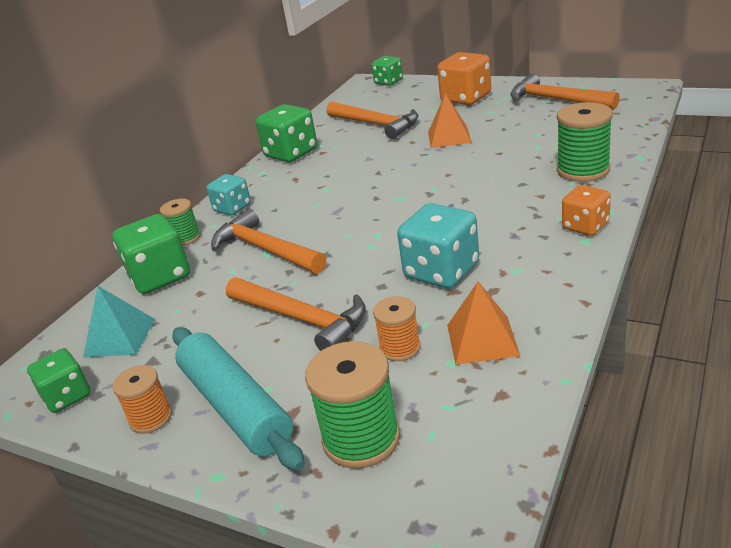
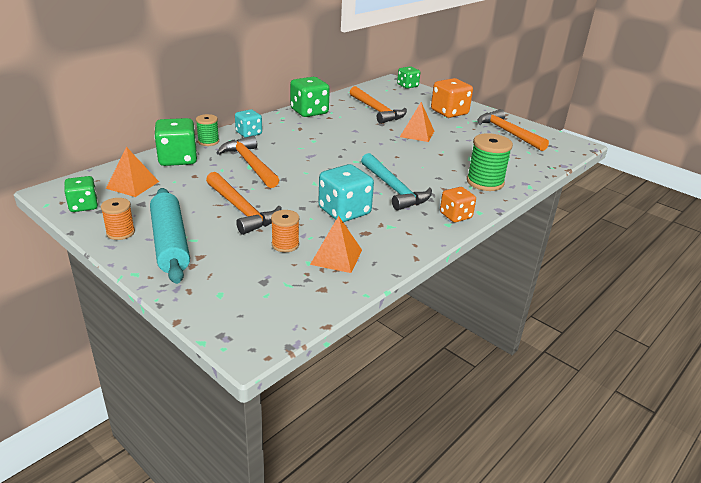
camera: 10 degrees right, 0 degrees up
(119, 337) = (132, 185): turquoise pyramid -> orange pyramid
(361, 439) = (226, 283): green spool -> none
(479, 218) = (393, 189): none -> turquoise hammer

